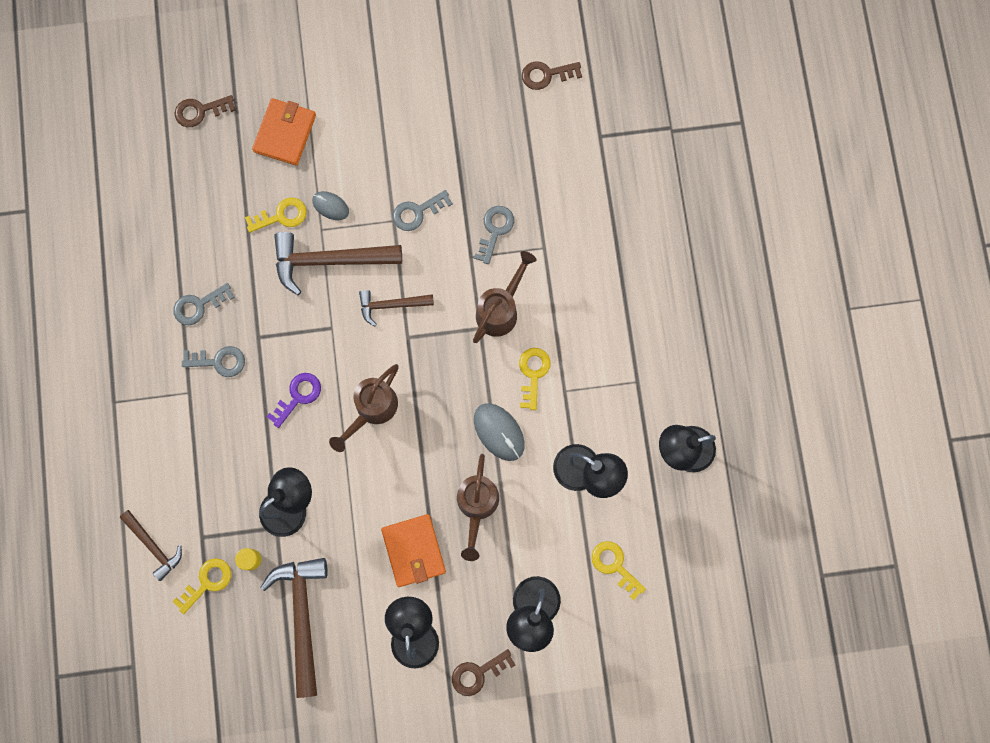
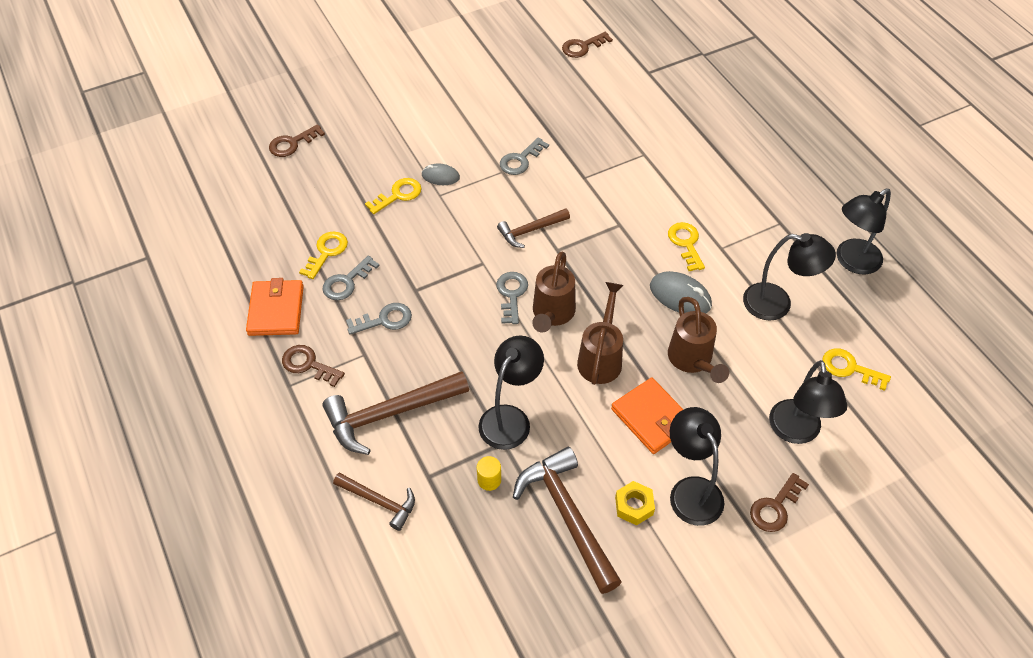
camera: 20 degrees left, 25 degrees down
(137, 386) = (308, 365): none -> brown key
(207, 582) = (451, 517): yellow key -> yellow key (326, 252)
(285, 133) = (376, 138): orange wallet -> orange wallet (276, 310)
(298, 396) = (475, 325): purple key -> none
(329, 261) = (457, 215): brown hammer -> brown hammer (389, 414)
(360, 628) = (634, 506): none -> yellow nut
(495, 230) = (595, 154): grey key -> grey key (511, 294)
(500, 309) = (631, 206): brown watering can -> brown watering can (601, 358)

